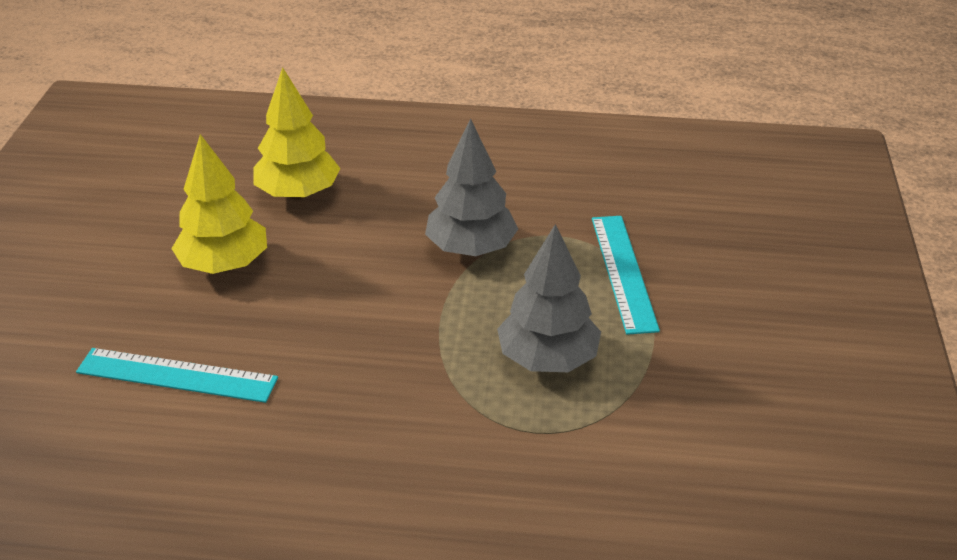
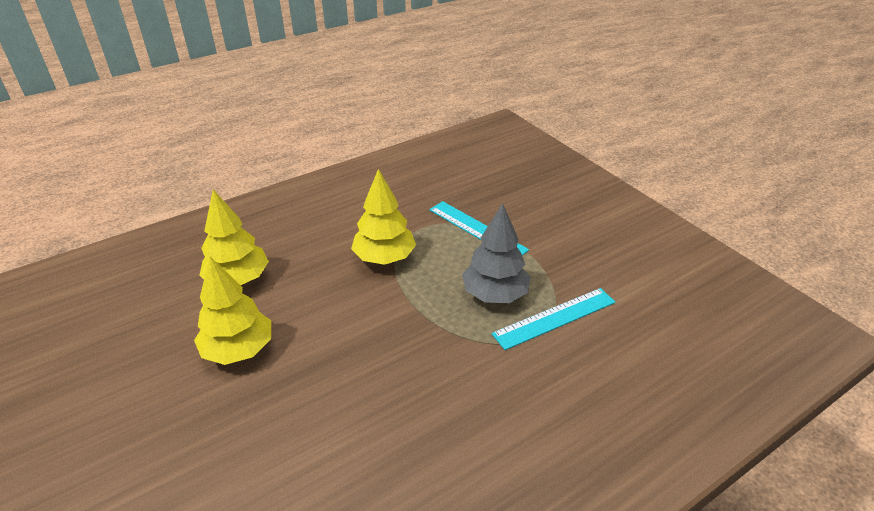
camera: 40 degrees left, 0 degrees up
(177, 375) = (290, 439): turquoise ruler -> turquoise ruler (555, 318)
(471, 248) = (384, 258): grey tree -> yellow tree

